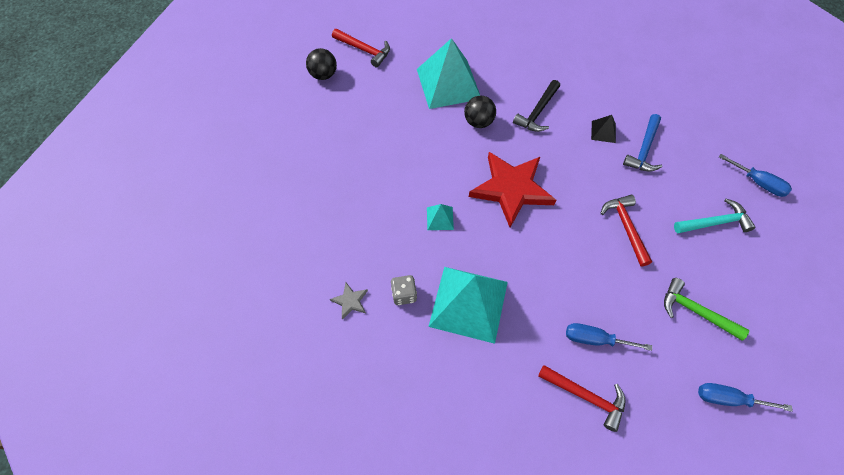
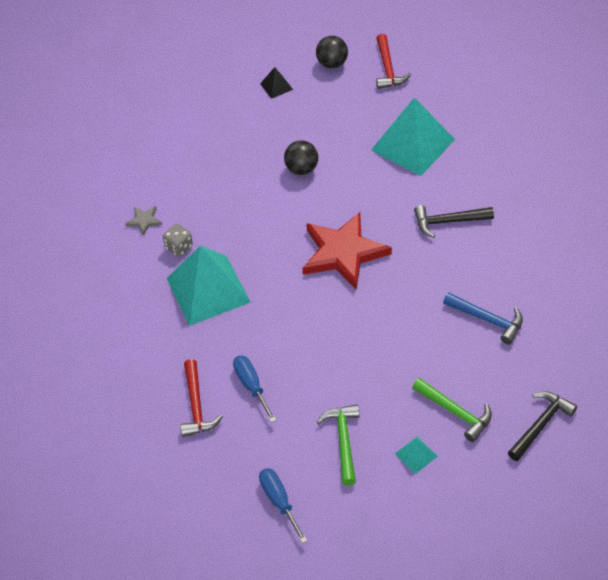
camera: 55 degrees right, 10 degrees down
(440, 218) = (267, 225): turquoise pyramid -> turquoise pyramid (416, 455)
(478, 122) = (392, 190): black ball -> black ball (302, 169)
(603, 131) = (477, 279): black pyramid -> black pyramid (276, 86)
(626, 227) = (383, 351): red hammer -> none
(644, 150) = (487, 320): blue hammer -> blue hammer turned 135 degrees counterclockwise
(714, 222) = (455, 412): turquoise hammer -> green hammer
(758, 183) = (540, 425): blue screwdriver -> black hammer

